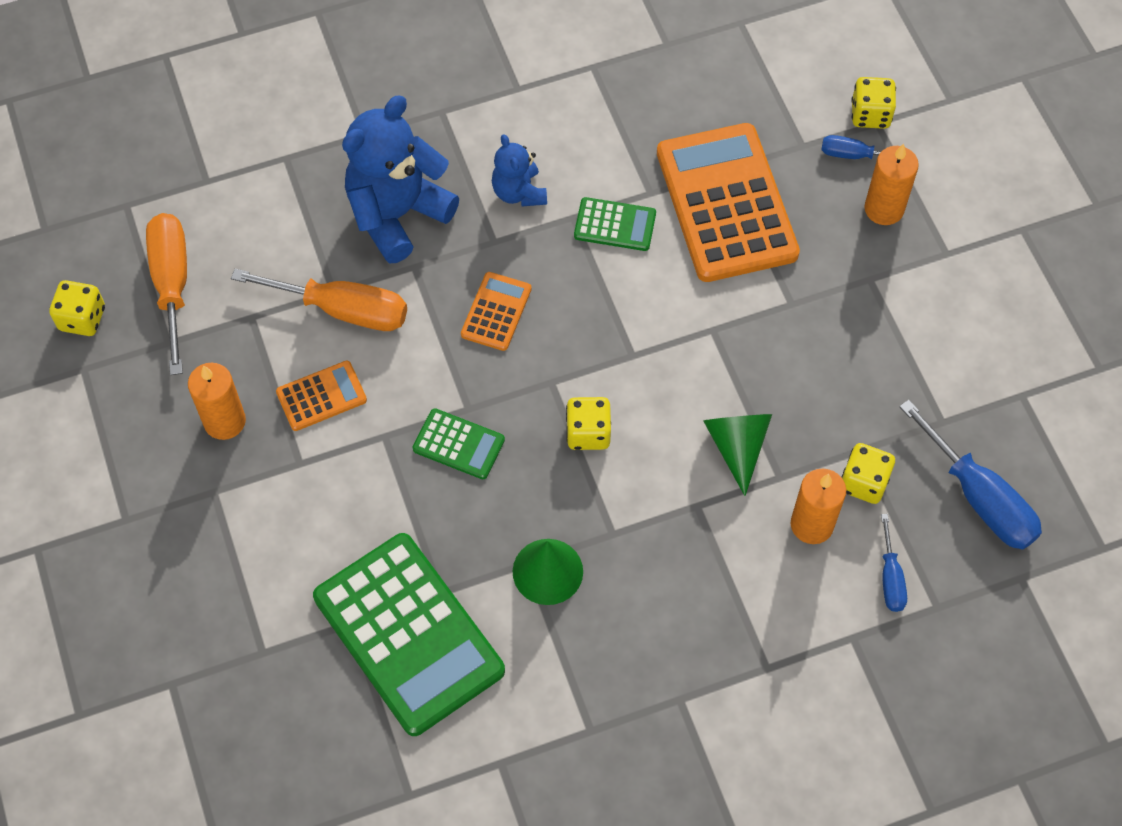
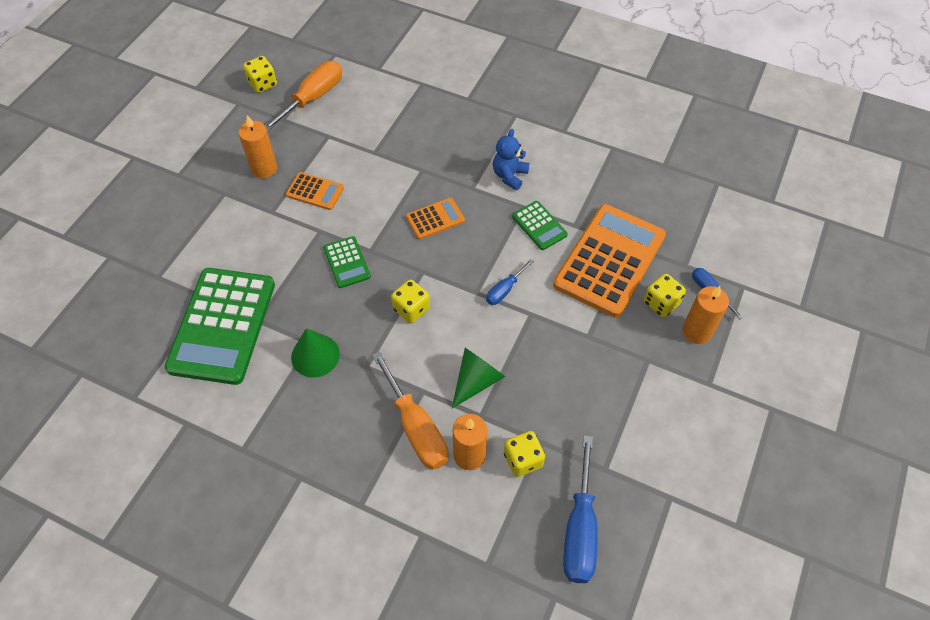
camera: 45 degrees right, 5 degrees down
(343, 310) = (369, 163): orange screwdriver -> orange screwdriver (416, 428)
(397, 214) = (442, 142): blue teddy bear -> none
(870, 114) = (743, 279): yellow dice -> yellow dice (661, 303)
(890, 578) = (479, 523): blue screwdriver -> blue screwdriver (504, 290)

